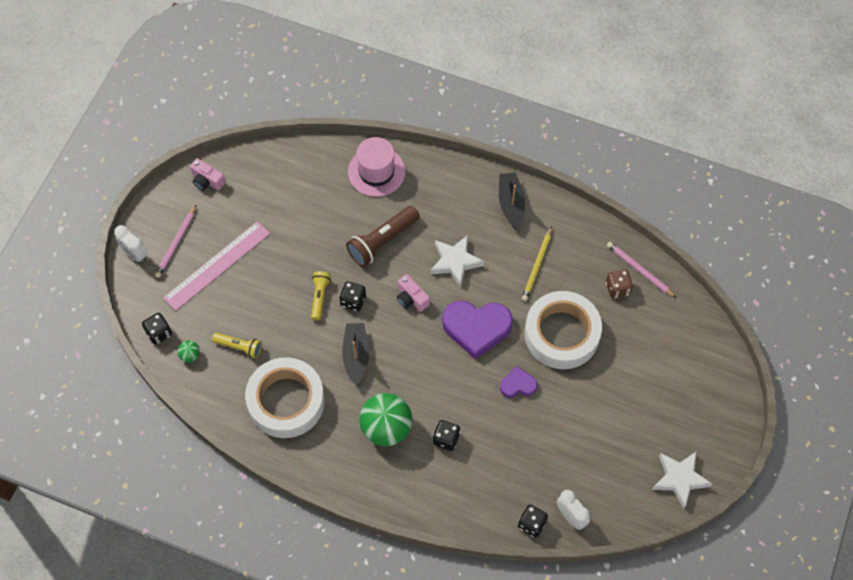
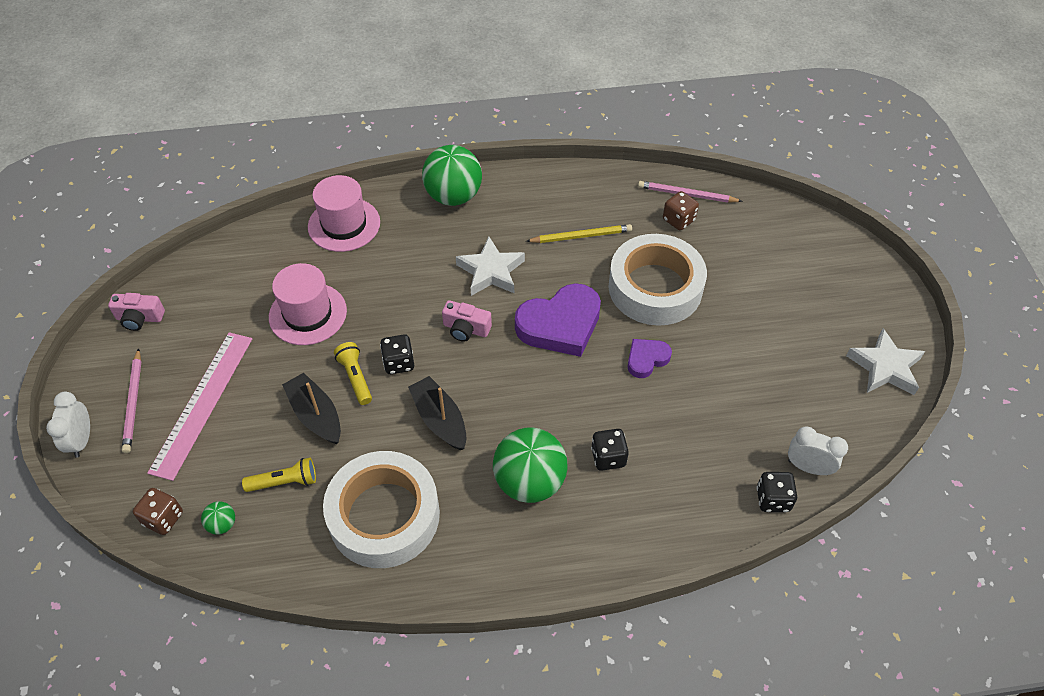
camera: 30 degrees left, 10 degrees down
(135, 254) = (81, 440): white clock -> white clock turned 75 degrees clockwise
(159, 333) = (163, 518): black dice -> brown dice
(314, 232) = (308, 314): none -> pink hat
(382, 241) = (394, 288): brown flashlight -> none
(466, 185) = (453, 196): none -> green ball
(511, 203) = (512, 192): black boat -> black boat (316, 415)
(537, 266) = (581, 236): yellow pencil -> yellow pencil turned 90 degrees counterclockwise

